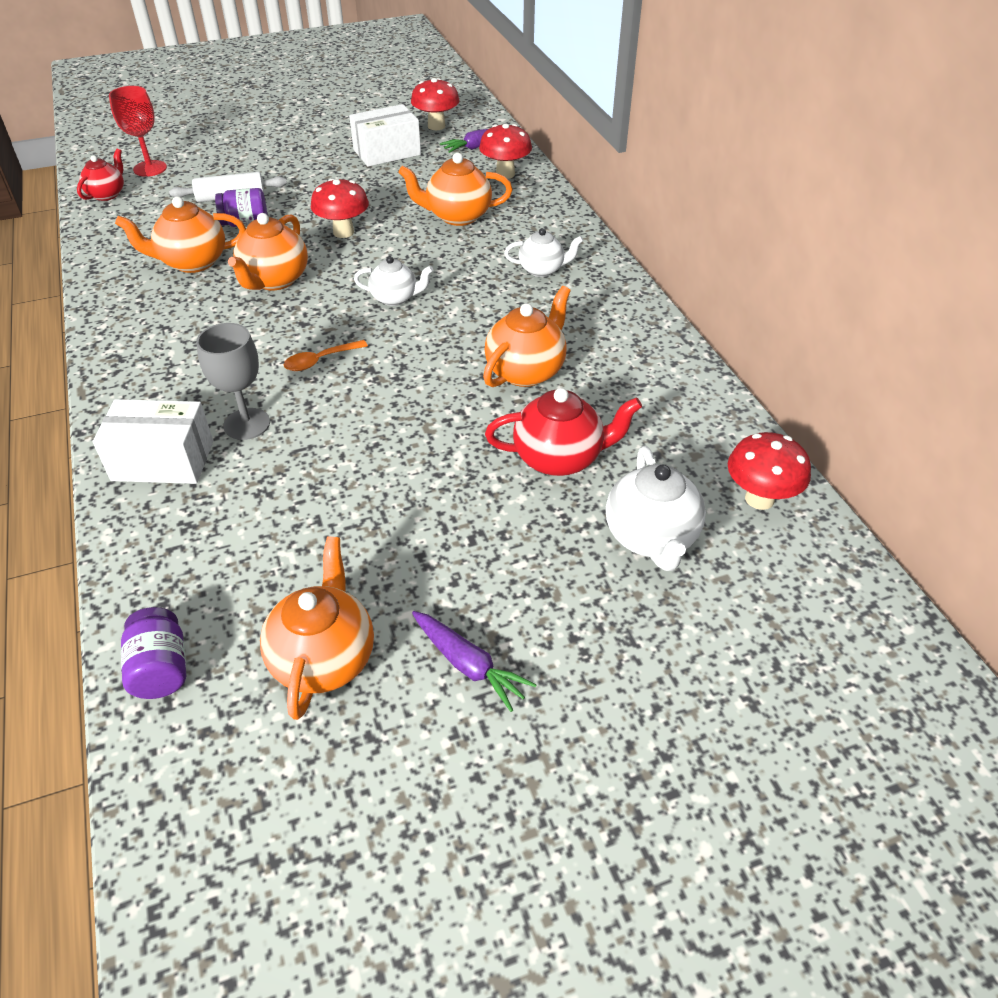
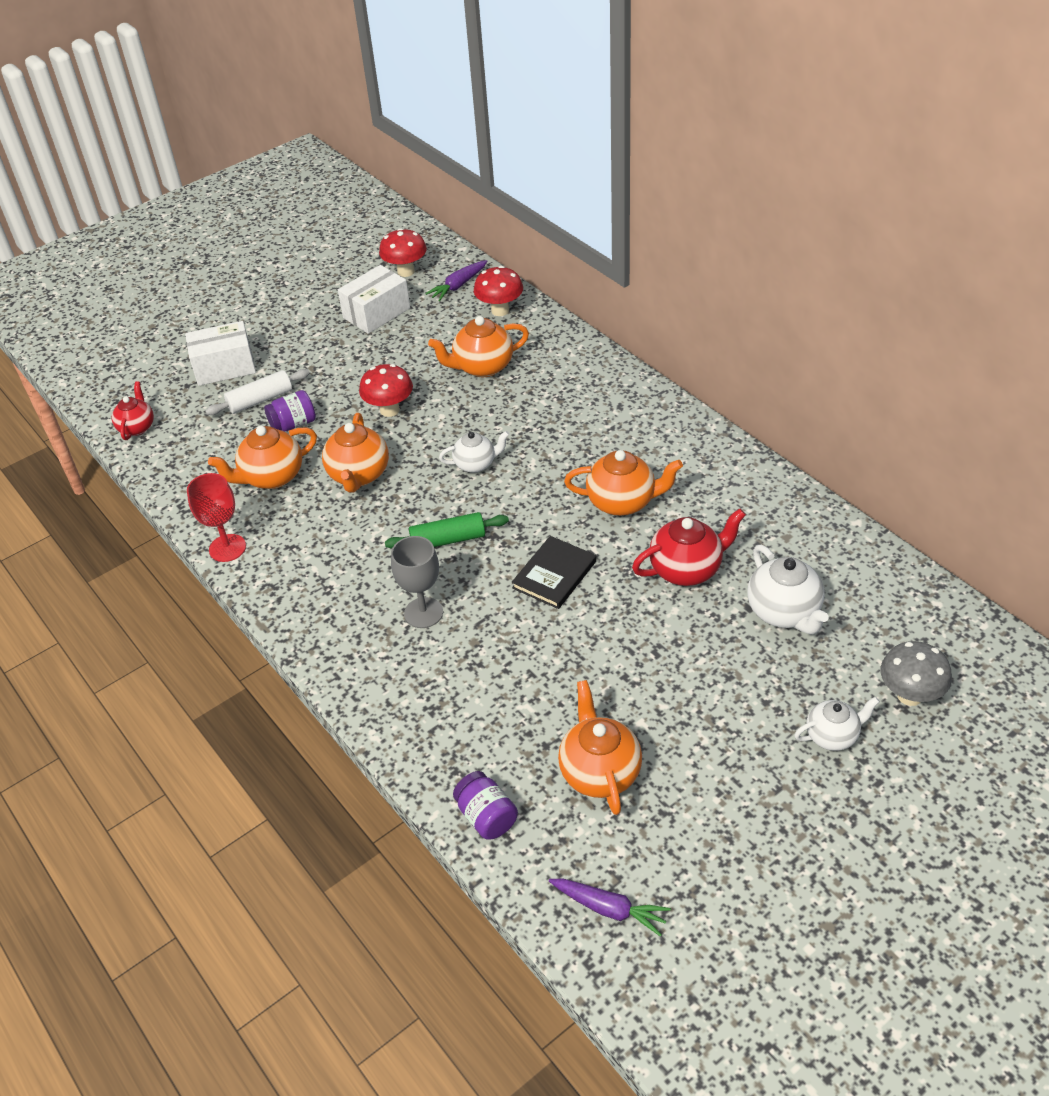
camera: 15 degrees left, 0 degrees up
(150, 168) = (158, 388): red goblet -> red goblet (227, 548)
(163, 461) = (376, 663): white box -> white box (224, 367)
(320, 360) = (448, 540): orange spoon -> green rolling pin
(408, 424) = (554, 575): none -> black book
(469, 665) = (704, 743): purple carrot -> purple carrot (609, 909)
(526, 371) = (622, 502): orange teapot -> orange teapot turned 75 degrees clockwise
(542, 270) = (585, 403): white teapot -> white teapot (832, 736)
(759, 499) = (847, 559): red mushroom -> none
(767, 689) = (909, 695): none -> grey mushroom

